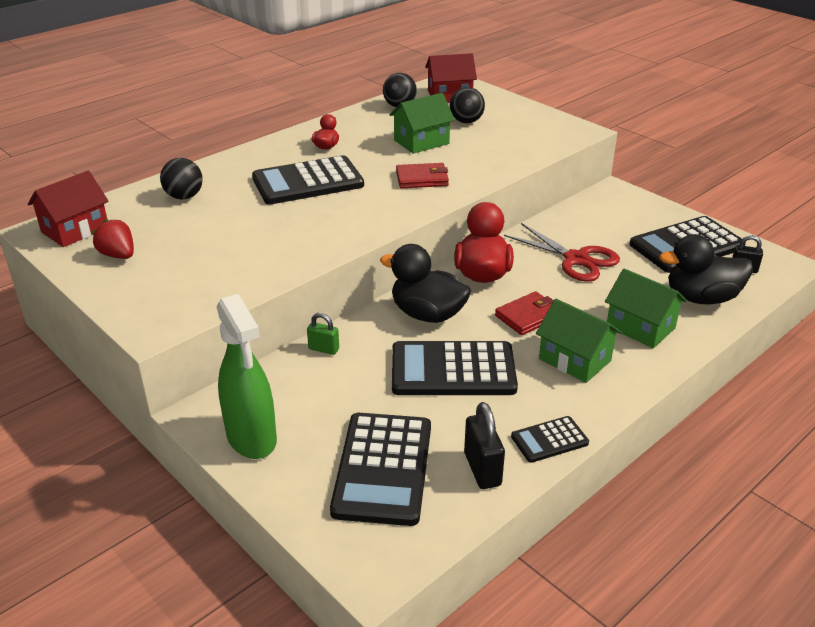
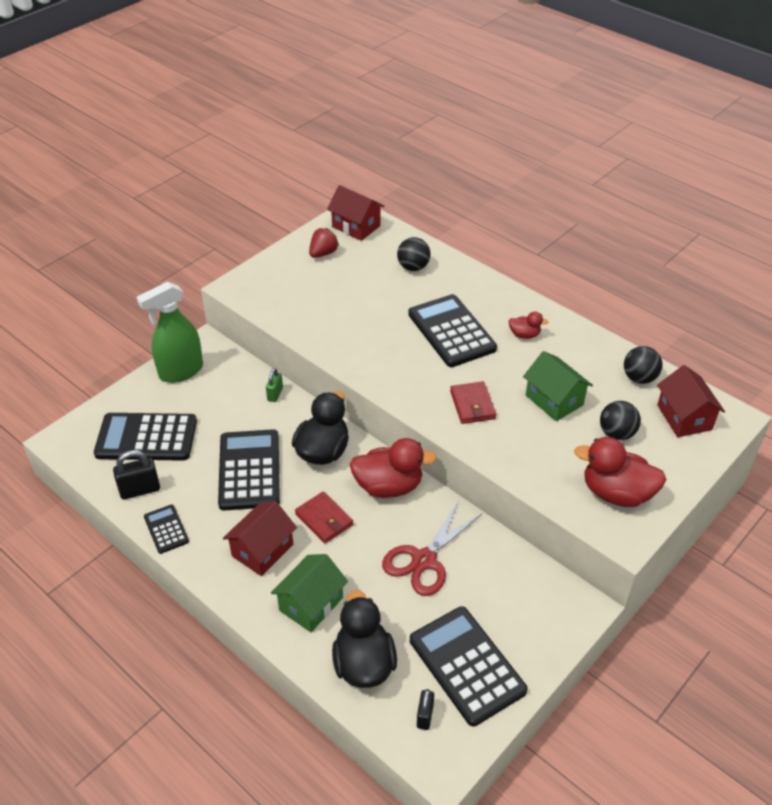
camera: 85 degrees right, 10 degrees up
(534, 129) = (616, 493): none -> red duck
(574, 359) = (262, 550): green house -> red house

